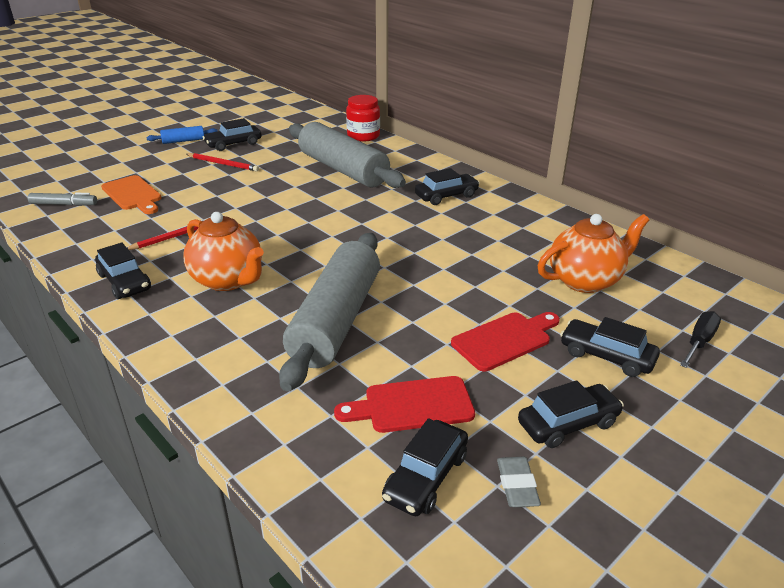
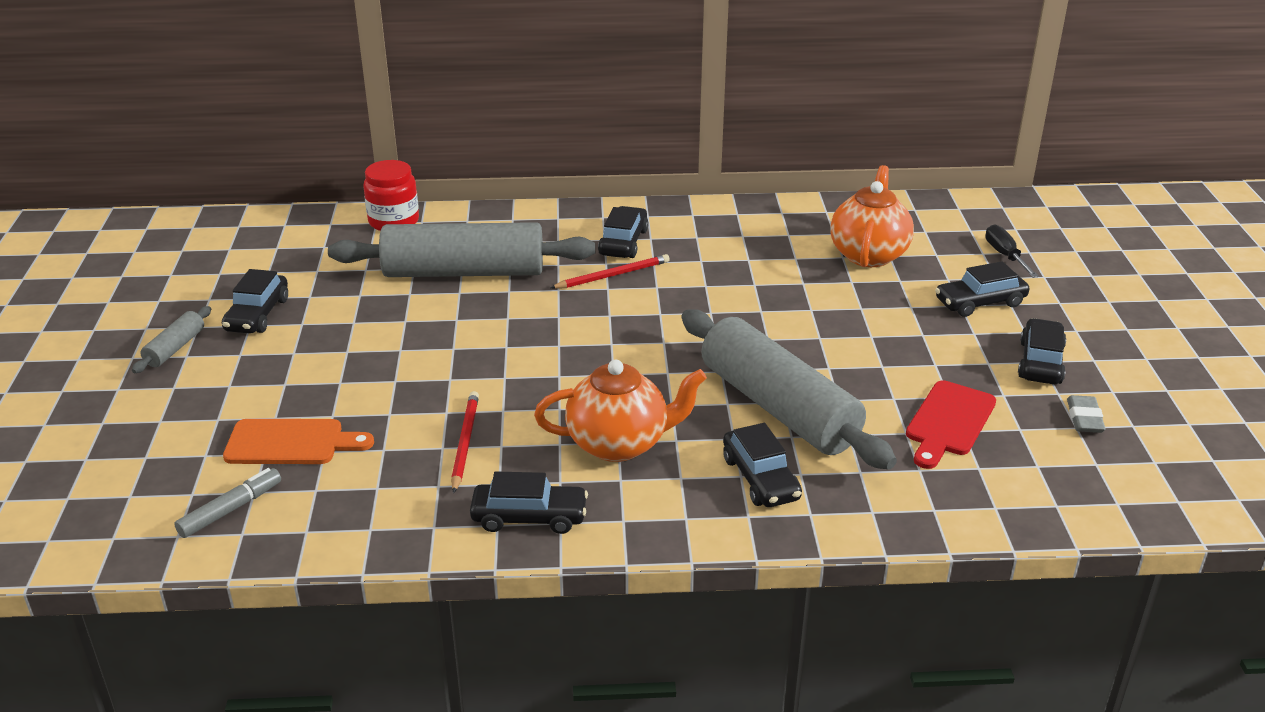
camera: 50 degrees left, 0 degrees up
(183, 141) = (175, 348): blue rolling pin -> grey rolling pin
(223, 164) = (309, 344): red pencil -> red pencil (613, 275)
(426, 477) = (1039, 455): black car -> black car (760, 478)
(505, 340) = (909, 335): red cutting board -> none
(517, 485) = (1084, 418): grey eraser -> grey eraser turned 60 degrees clockwise

